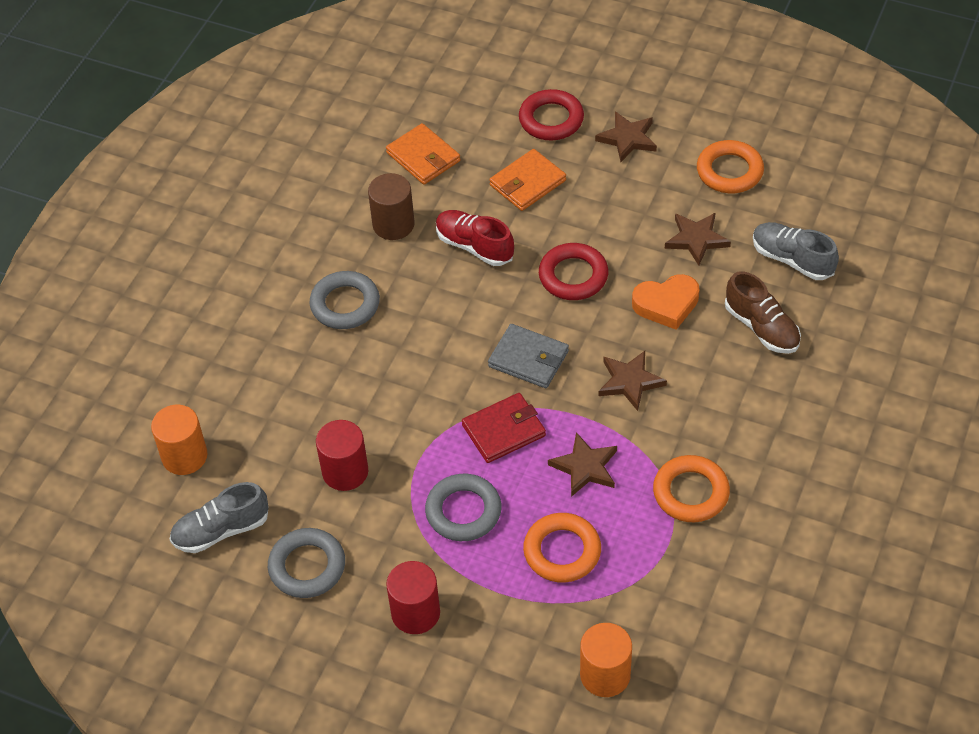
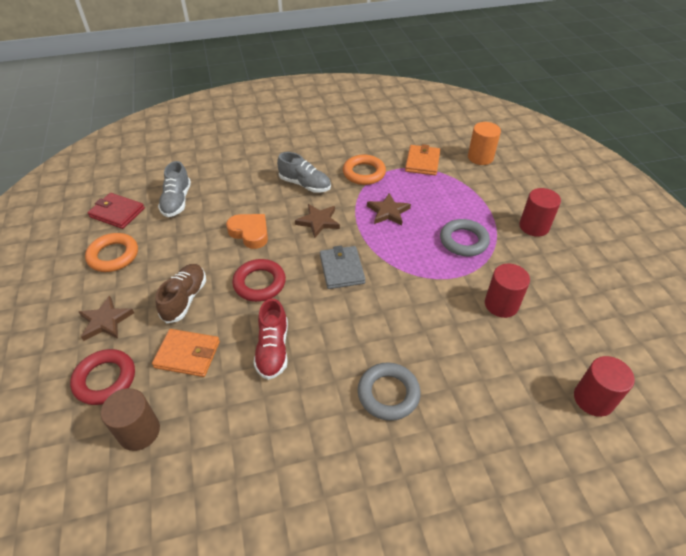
camera: 130 degrees left, 5 degrees down
(184, 456) = (593, 399): orange cylinder -> red cylinder
(221, 530) = (604, 337): grey shoe -> grey shoe (305, 184)
(307, 566) = (569, 282): grey ring -> none
(393, 224) = (289, 416): brown cylinder -> brown cylinder (139, 431)
(423, 157) = (199, 445): orange wallet -> orange wallet (422, 162)
(503, 430) = (400, 253): red wallet -> red wallet (117, 213)
(562, 551) = (442, 196): orange ring -> none
(696, 239) = (186, 244): brown star -> none
(762, 328) = (237, 192): brown shoe -> brown shoe (185, 299)

